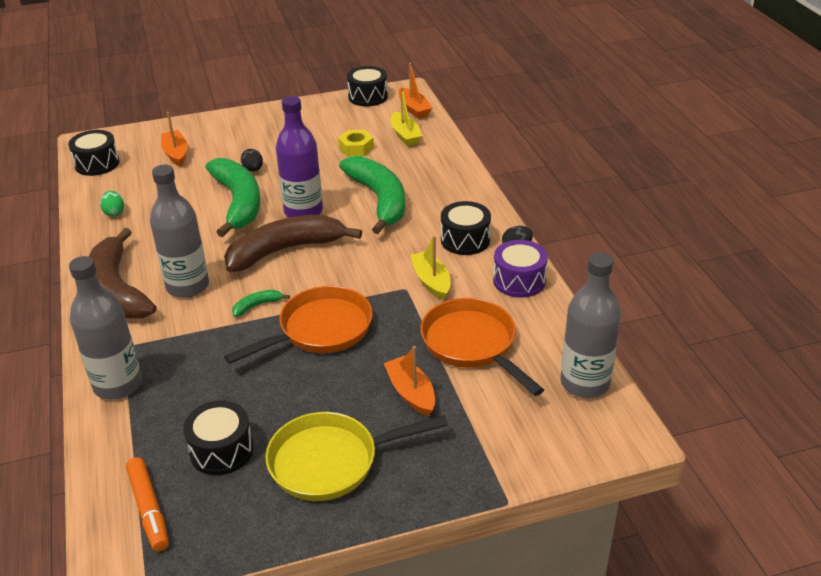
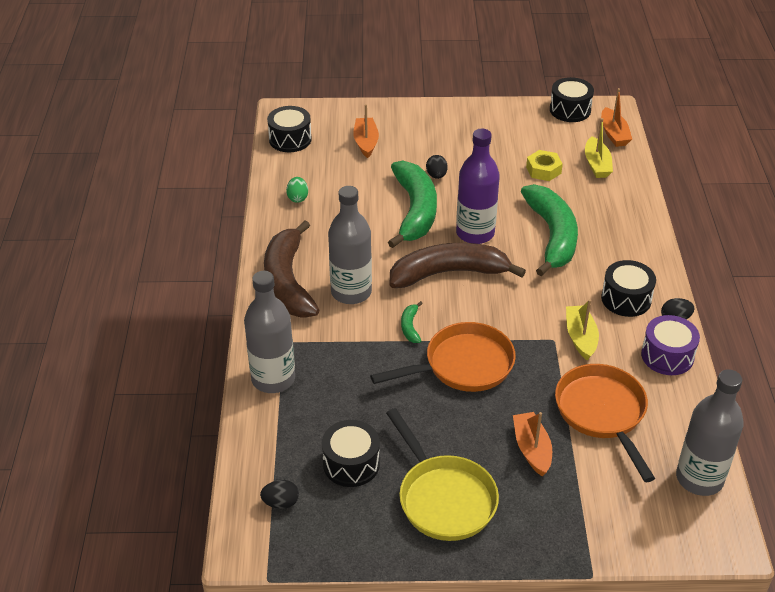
camera: 15 degrees right, 5 degrees up
(149, 509) = (281, 503): orange marker -> black egg
(257, 306) = (410, 327): green banana -> green banana turned 75 degrees counterclockwise
(331, 462) = (444, 498): yellow pan -> yellow pan turned 120 degrees counterclockwise

